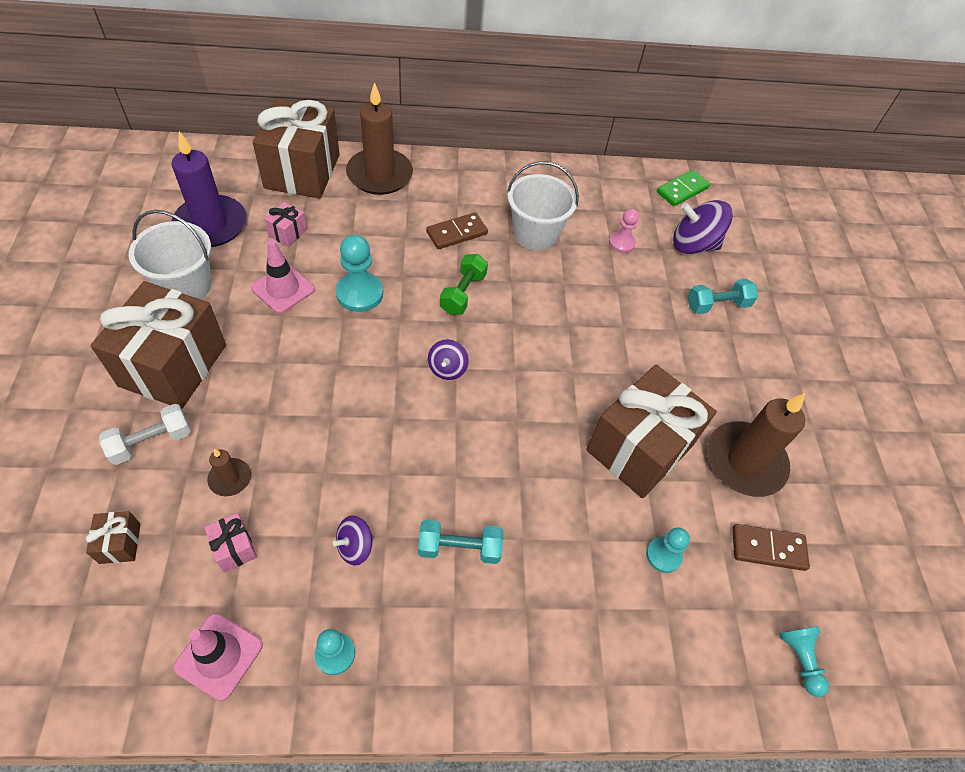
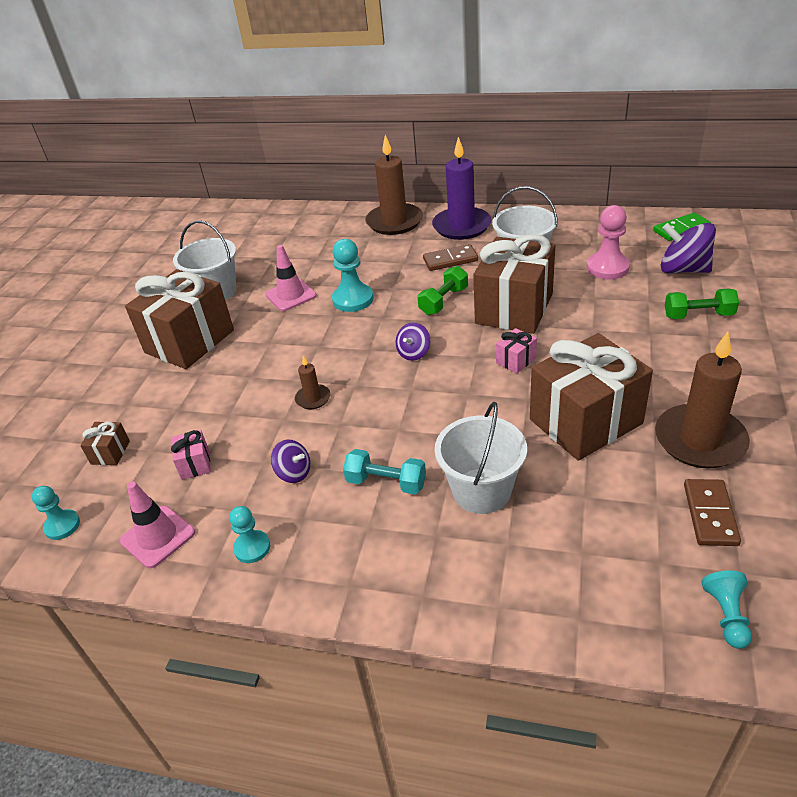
camera: 25 degrees right, 15 degrees down
(151, 442) = (156, 389): white dumbbell -> none
(211, 224) = (248, 254): purple candle -> purple candle (461, 226)
(230, 478) = (207, 417): brown candle -> brown candle (313, 398)
(288, 233) = (306, 260): pink gift -> pink gift (516, 360)
(302, 171) = (331, 221): brown gift -> brown gift (514, 308)
(355, 546) = (294, 473): purple spinning top -> purple spinning top turned 135 degrees counterclockwise
(558, 546) = (481, 491): none -> white bucket
(621, 243) = (607, 268): pink pawn -> pink pawn, size x1.60
(663, 555) = (589, 508): turquoise pawn -> turquoise pawn (62, 526)
(717, 305) = (698, 315): turquoise dumbbell -> green dumbbell
(768, 548) = (710, 514): brown domino -> brown domino turned 75 degrees clockwise

